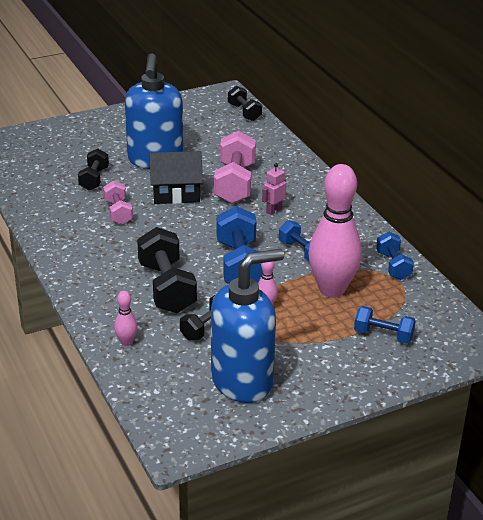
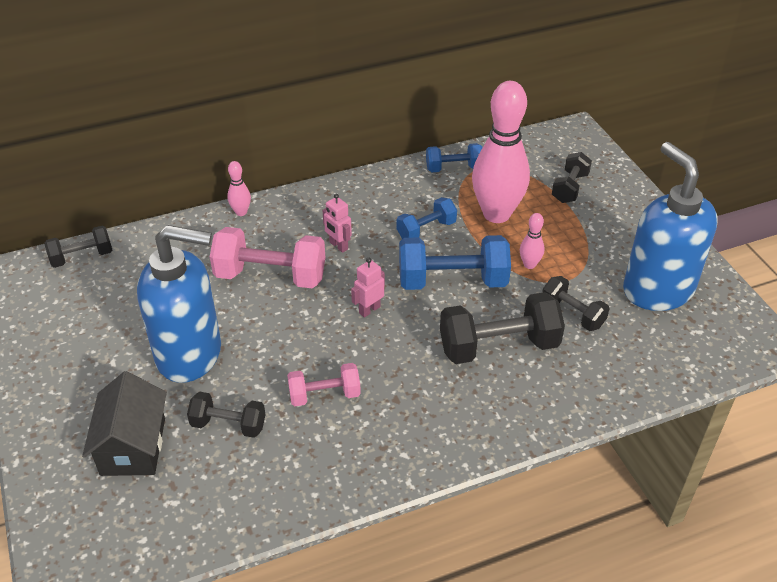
camera: 85 degrees left, 10 degrees up
(126, 342) = (607, 384): pink bowling pin -> pink bowling pin (241, 212)
(176, 193) = (285, 333): black house -> black house (133, 446)
(203, 227) = (369, 310): none -> pink robot
(383, 335) = (570, 188): blue dumbbell -> black dumbbell

